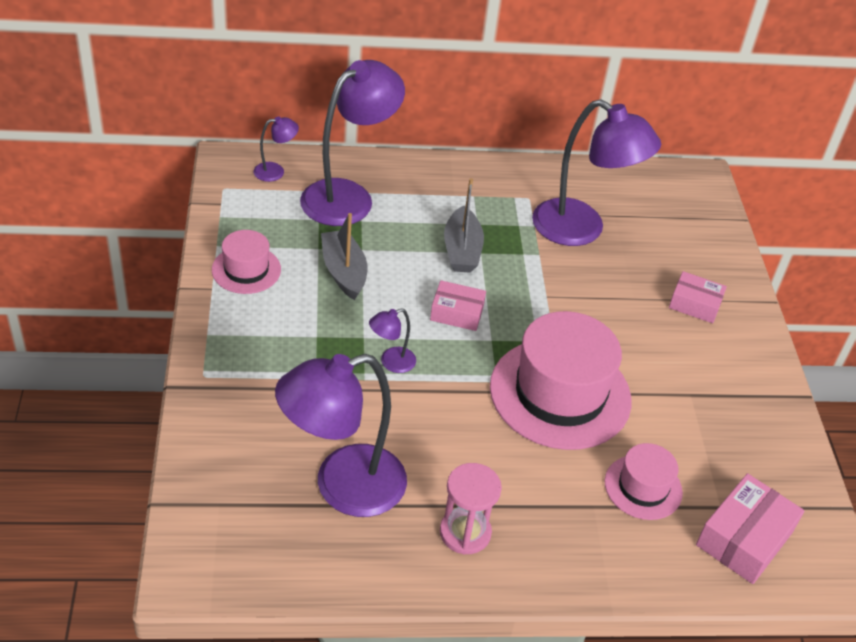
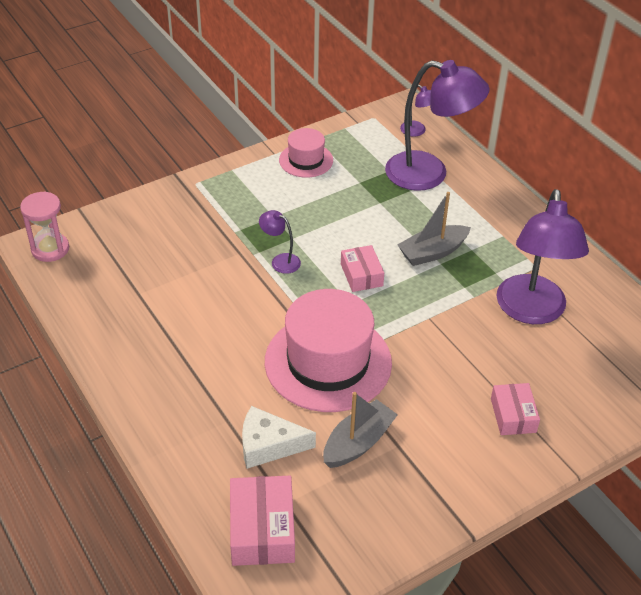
camera: 65 degrees right, 0 degrees up
(342, 487) = (149, 282): purple lamp -> none
(344, 272) = (348, 203): grey boat -> grey boat (358, 443)
(465, 532) = (152, 357): pink hourglass -> pink hourglass (50, 249)
(643, 487) = (269, 445): pink hat -> white cheese
(744, 538) = (262, 529): pink box -> pink box turned 75 degrees clockwise

